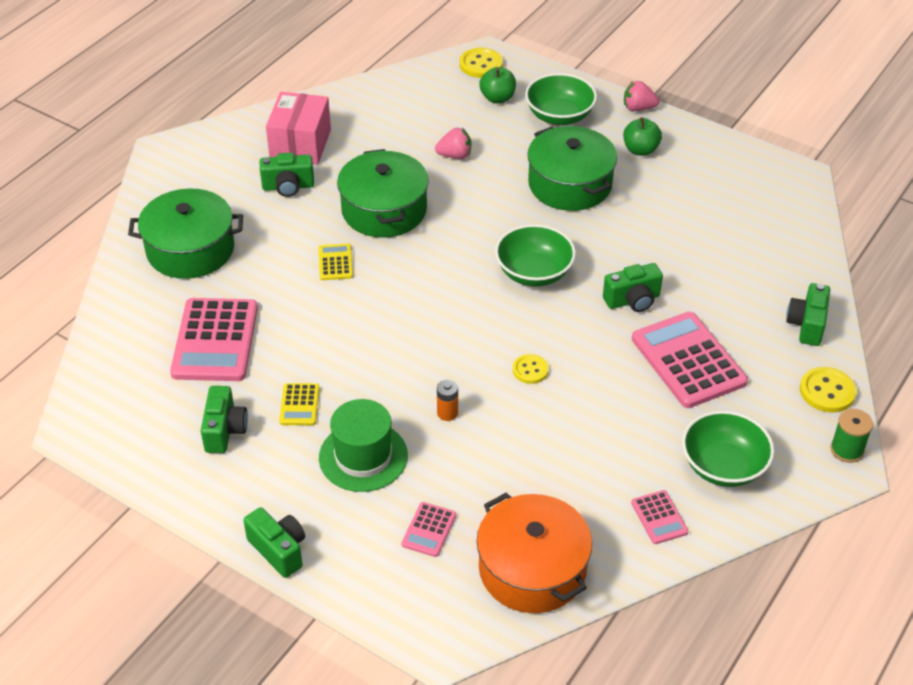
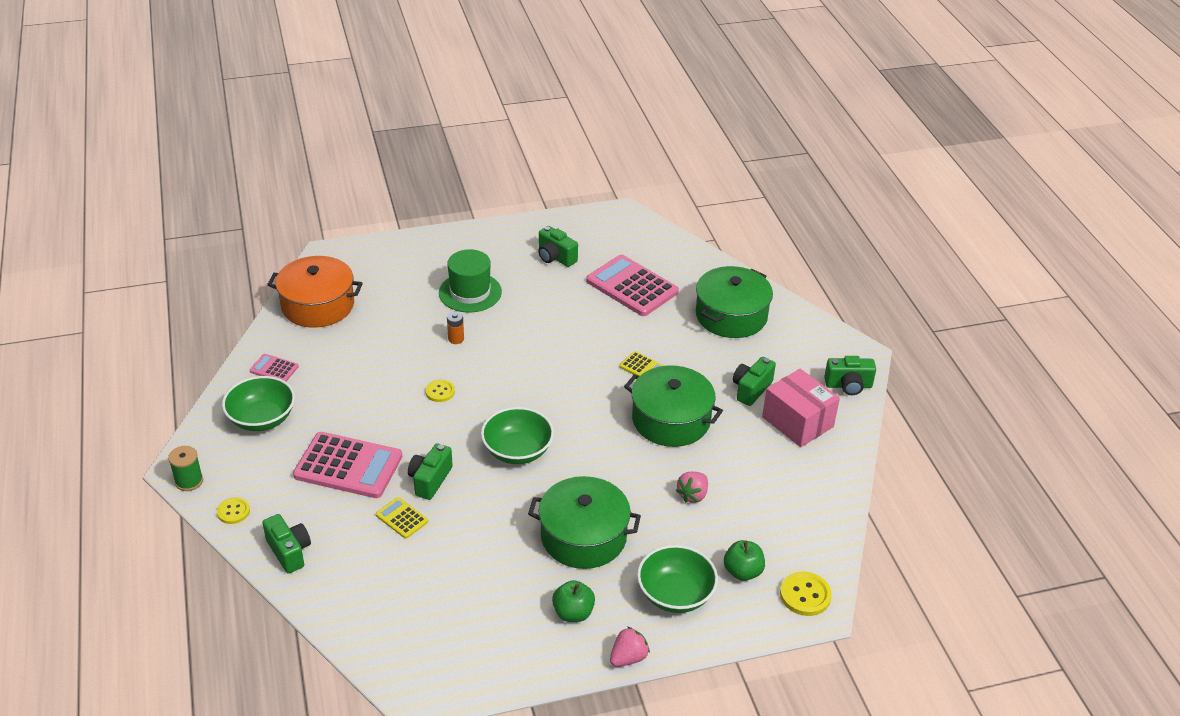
camera: 130 degrees right, 5 degrees down
(279, 550) = (452, 236): green camera -> green camera (848, 385)
(299, 405) = (538, 291): yellow calculator -> yellow calculator (401, 518)
(429, 530) = (391, 287): pink calculator -> none
(827, 391) = (233, 511): yellow button -> yellow button, size x0.66

